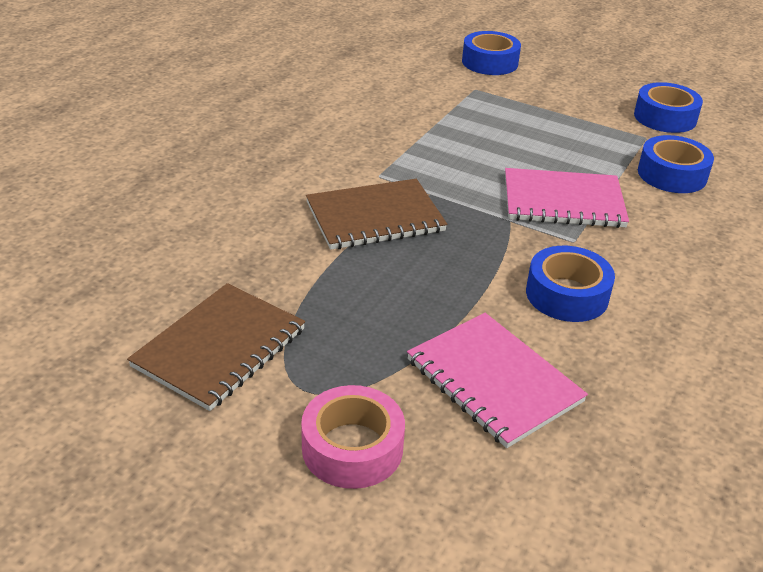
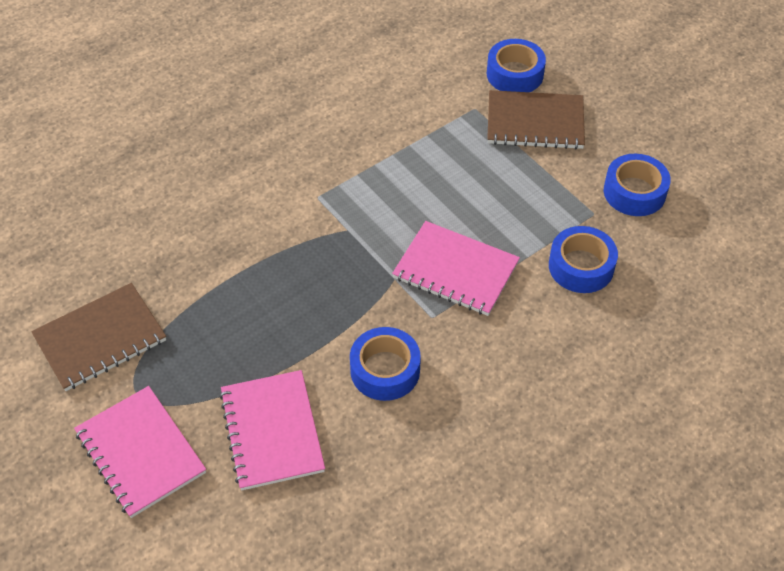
camera: 25 degrees right, 15 degrees up
(352, 448) = (140, 453): pink tape -> pink notebook
(375, 217) = (285, 243): brown notebook -> brown notebook (535, 122)

